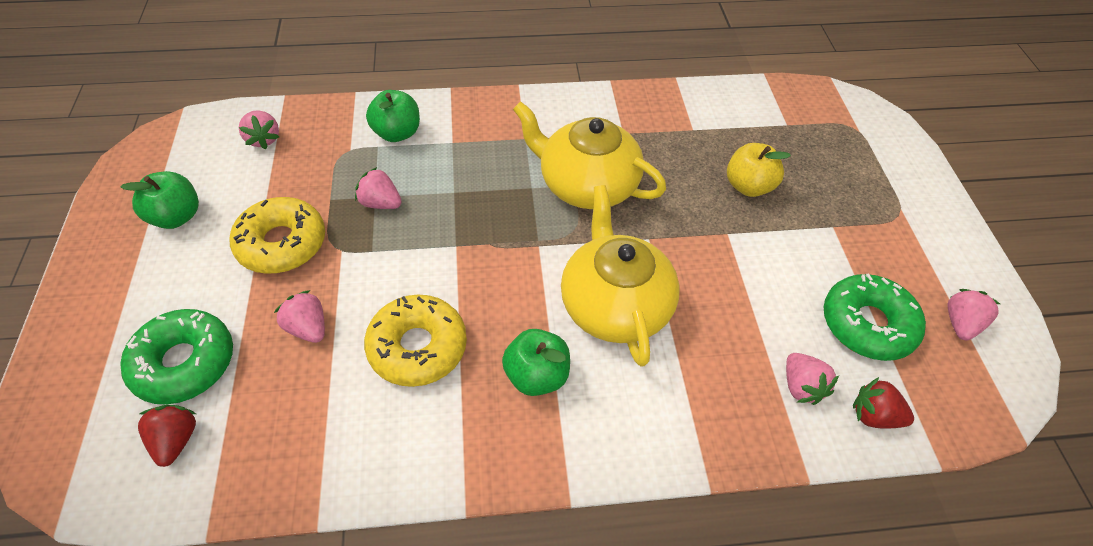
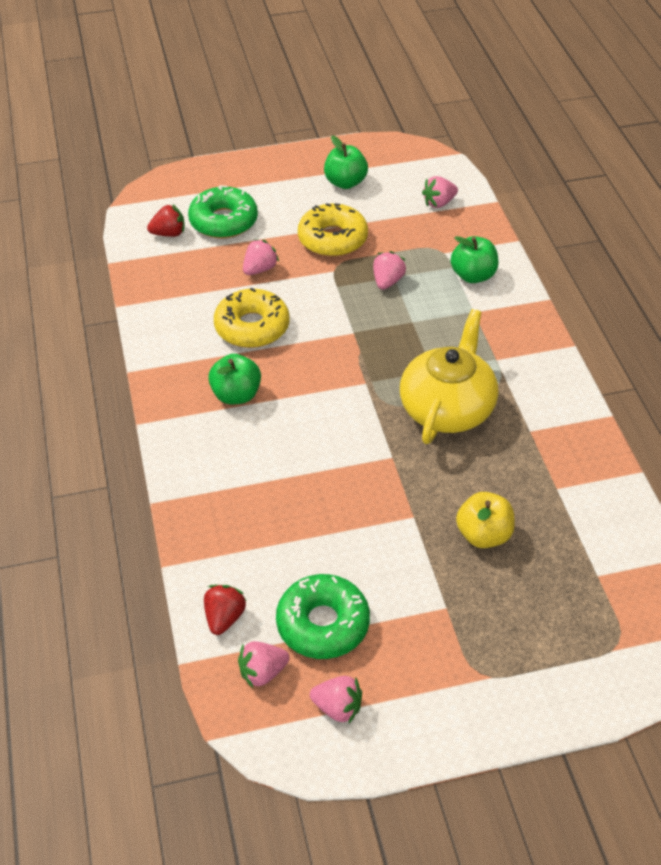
camera: 85 degrees right, 5 degrees down
(614, 304) = (312, 437): yellow teapot -> none
(801, 387) = (247, 566): pink strawberry -> pink strawberry (263, 672)

